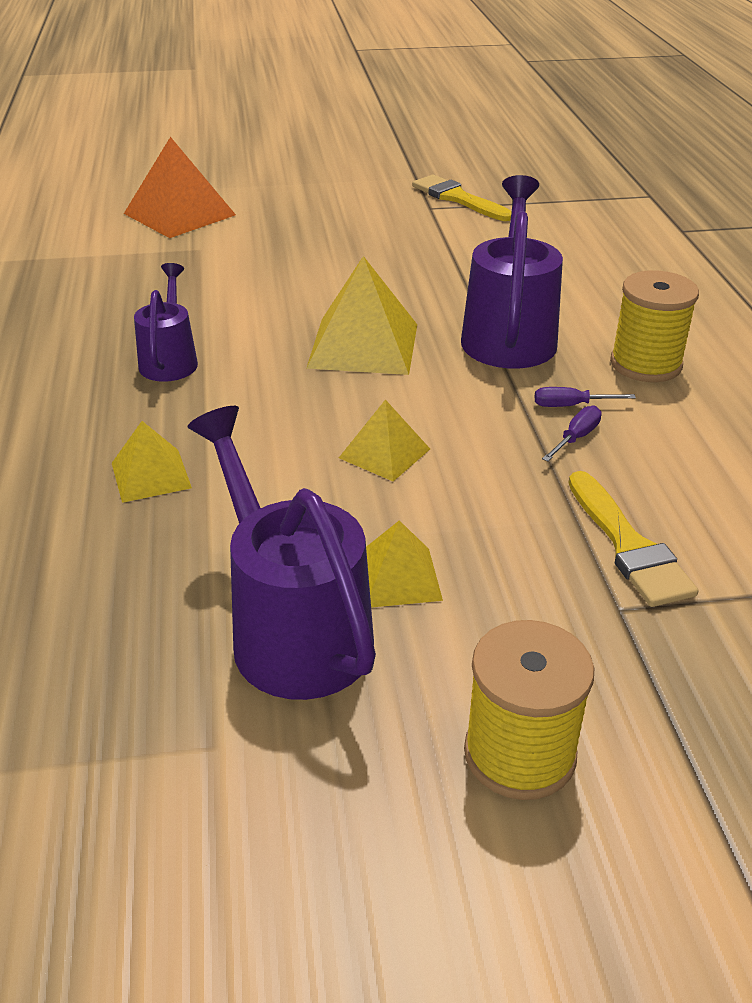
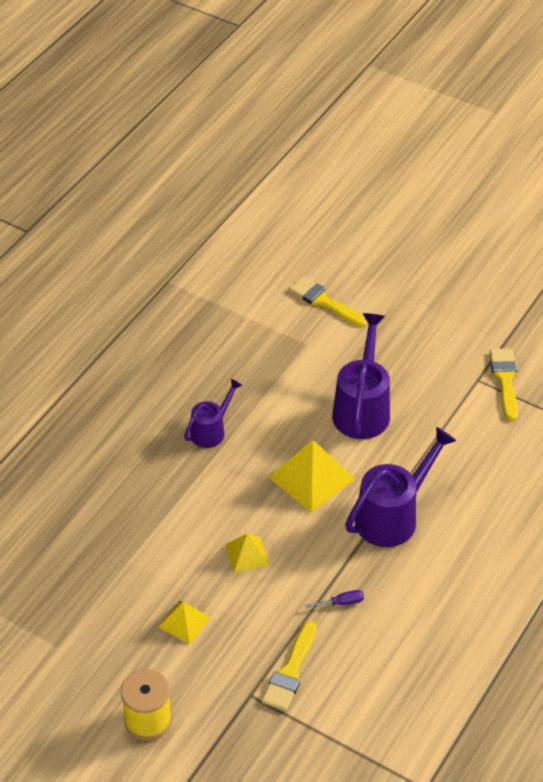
camera: 40 degrees right, 10 degrees up
(151, 475) = (141, 503): yellow pyramid -> none
(180, 214) = (324, 302): orange pyramid -> yellow brush
(292, 628) = (124, 617): purple watering can -> purple watering can (362, 408)
(570, 405) = (363, 582): purple screwdriver -> none
(645, 364) = (436, 581): yellow spool -> none

